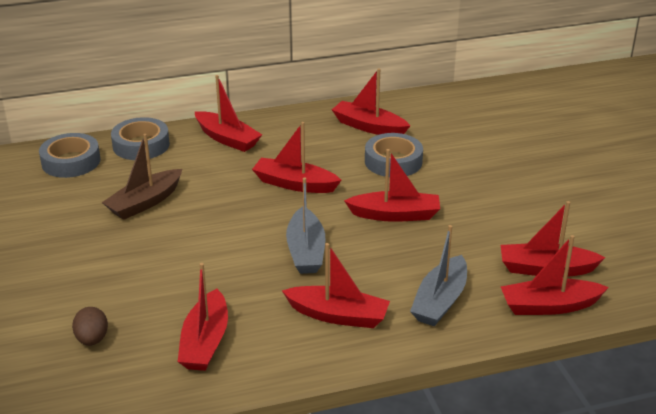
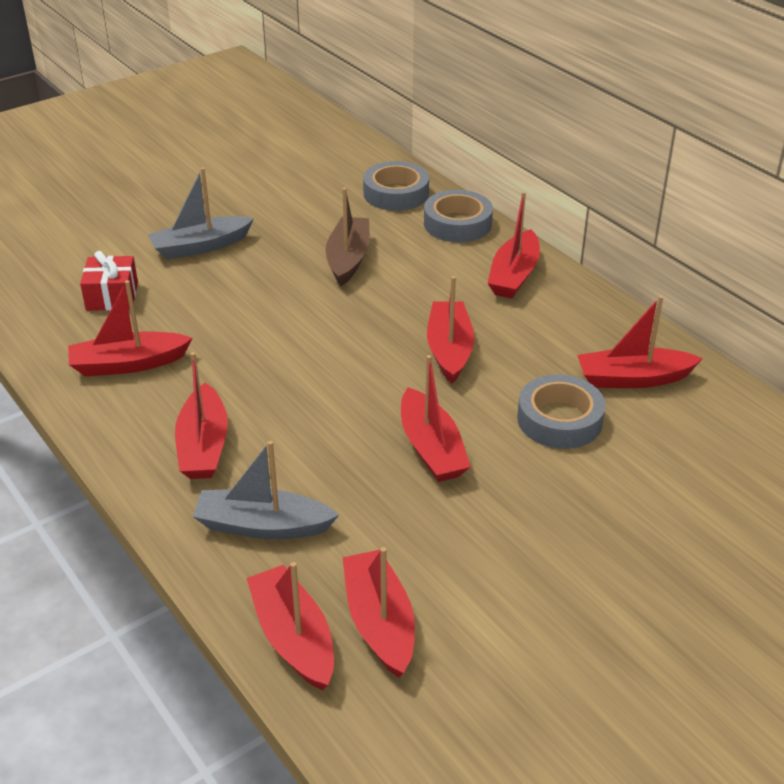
camera: 70 degrees right, 5 degrees up
(92, 339) = (112, 296): brown egg -> red gift
(145, 202) = (348, 259): brown boat -> brown boat turned 75 degrees clockwise
(306, 251) = (315, 392): grey boat -> grey boat (200, 246)
(369, 127) = (633, 379): red boat -> red boat turned 105 degrees counterclockwise

